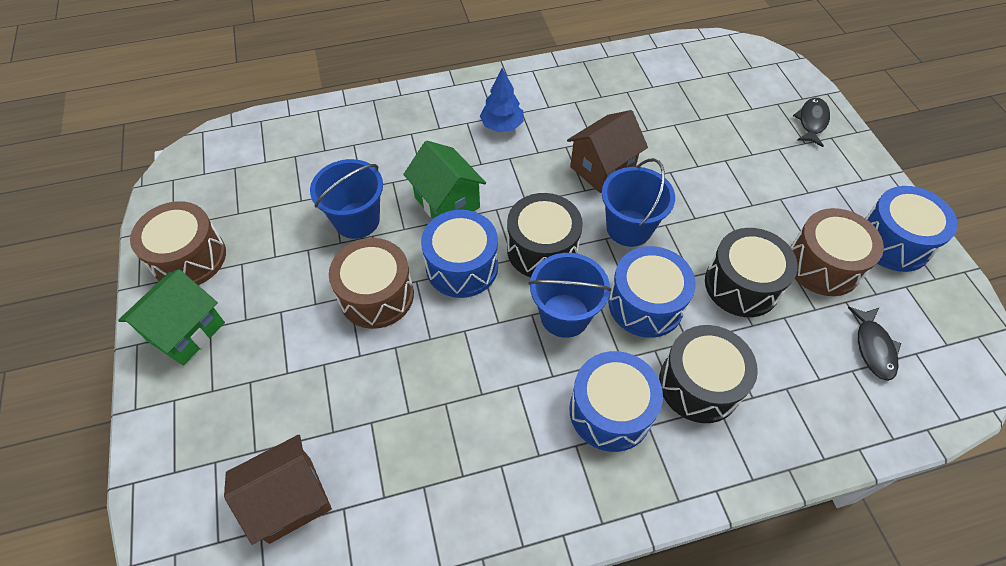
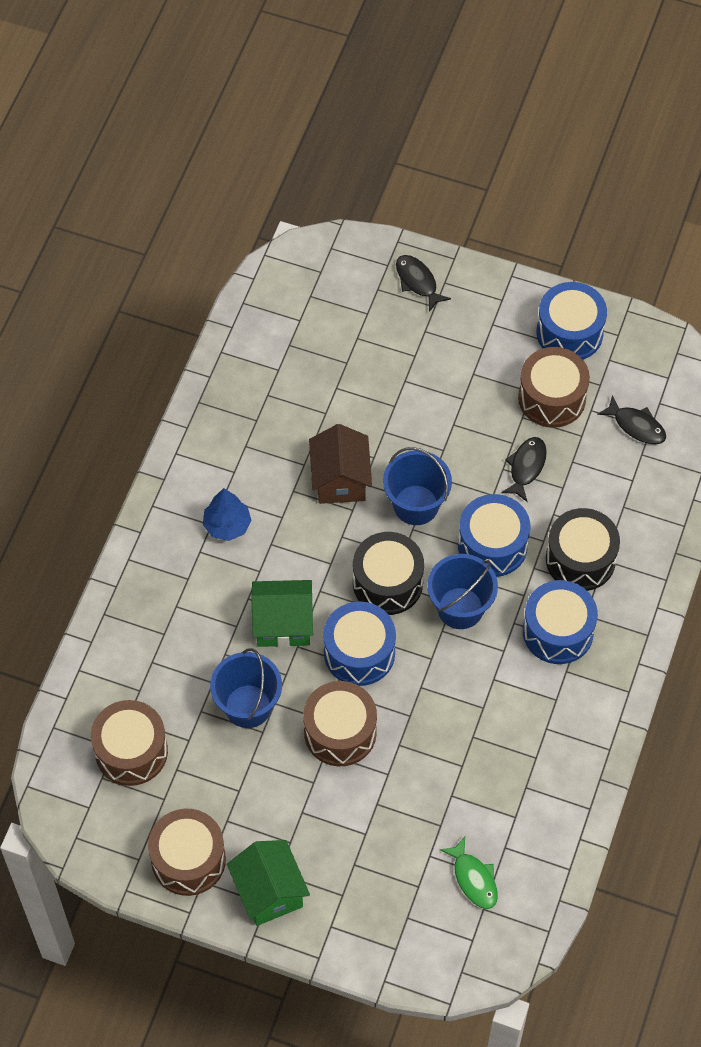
camera: 55 degrees left, 5 degrees up
(268, 172) = (131, 751): none -> brown drum
(290, 499) = (473, 879): brown house -> green fish
(741, 285) = (526, 467): black drum -> black fish

